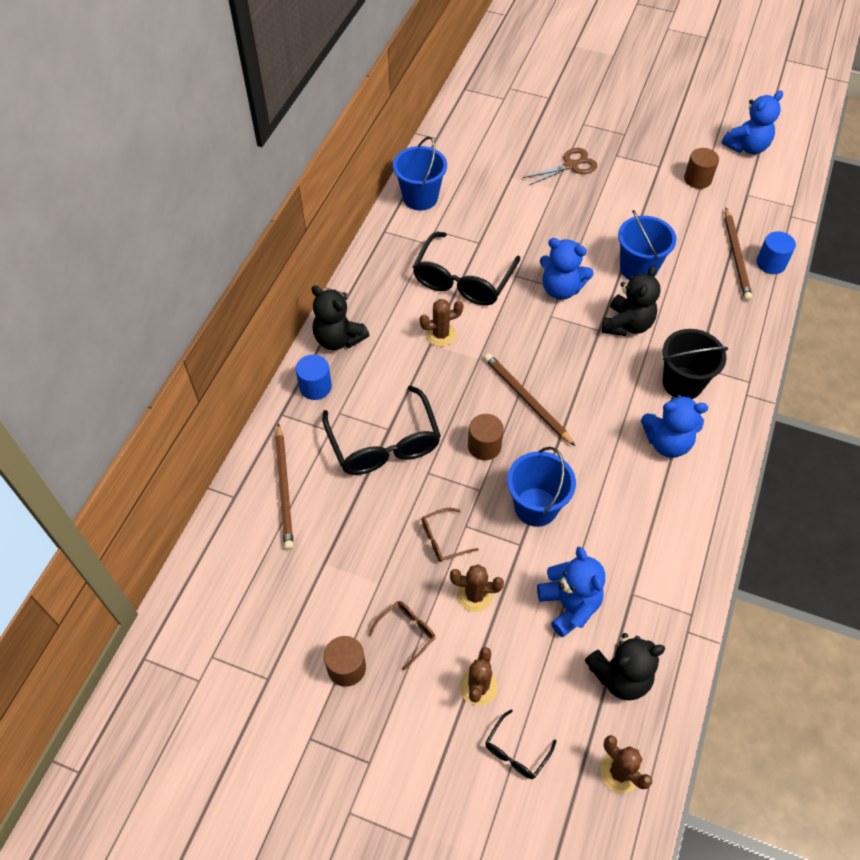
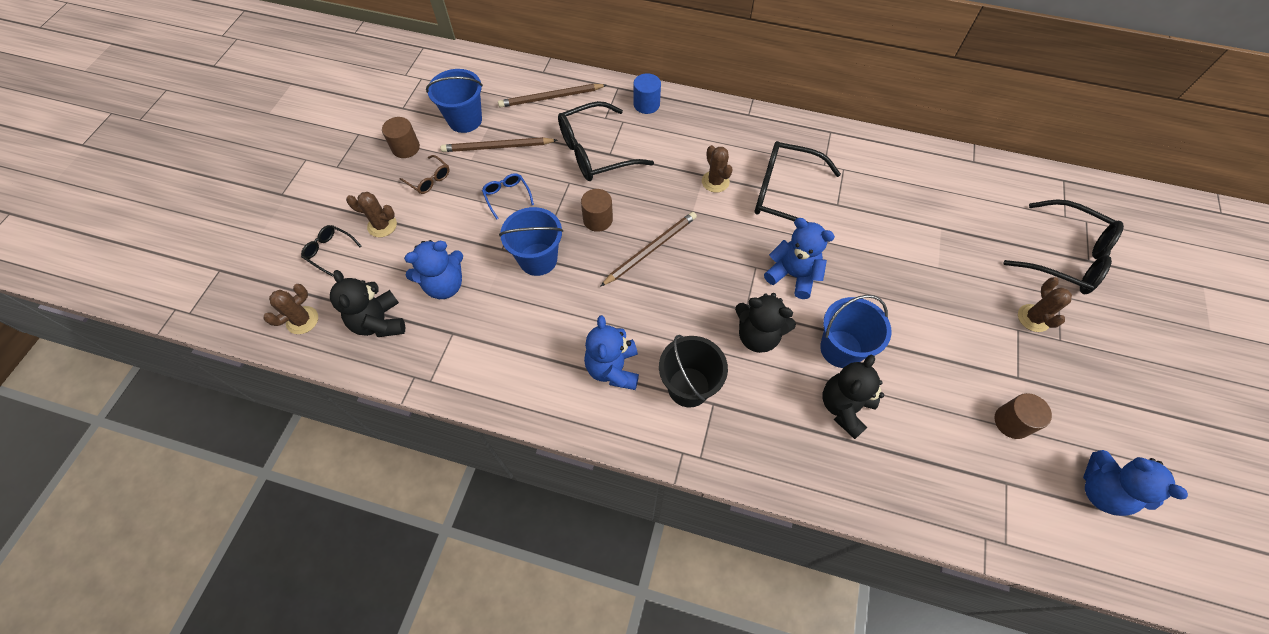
camera: 85 degrees right, 5 degrees up
(338, 339) = (697, 113): black teddy bear -> black teddy bear (844, 407)
(420, 198) = (883, 154): blue bucket -> blue bucket (465, 120)
(443, 539) = (507, 196): brown glasses -> blue glasses
(475, 595) = (457, 220): brown cactus -> brown cactus (1033, 318)
(545, 109) = (1065, 257): none -> black glasses
(561, 289) = (793, 275): blue teddy bear -> blue teddy bear turned 105 degrees clockwise
(570, 165) = (981, 283): brown scissors -> none
(736, 256) = (890, 459): brown pencil -> brown pencil (497, 147)
(771, 263) = (890, 501): blue cylinder -> none

